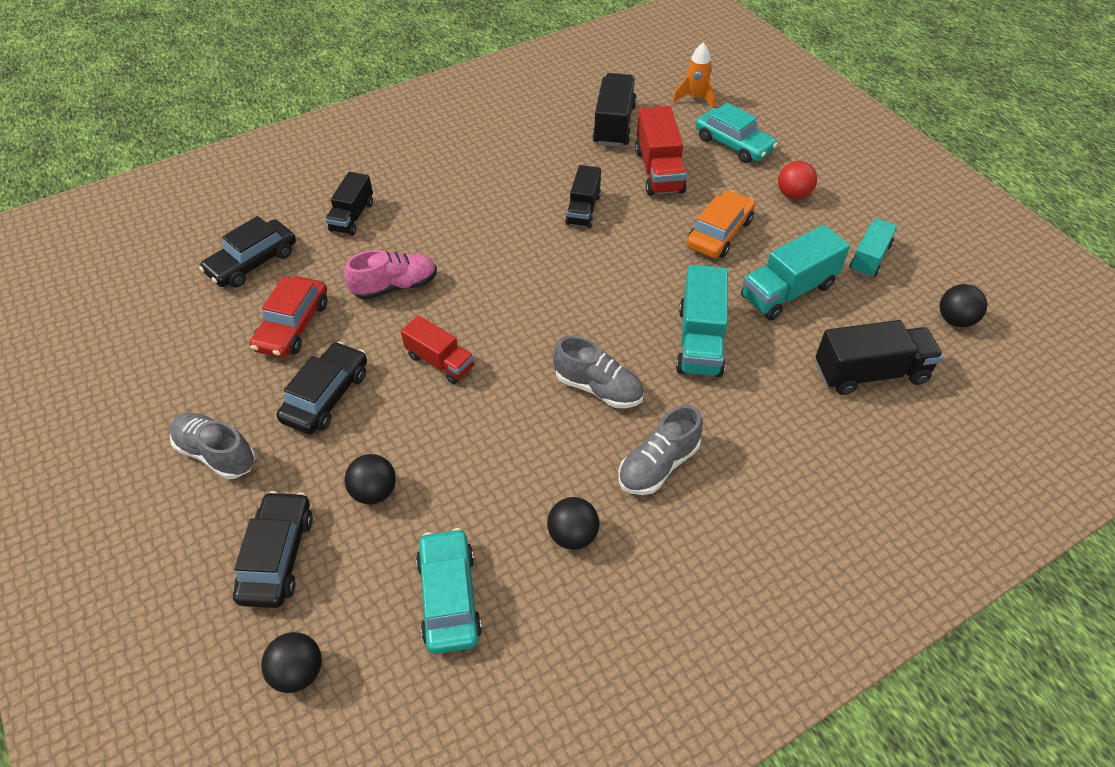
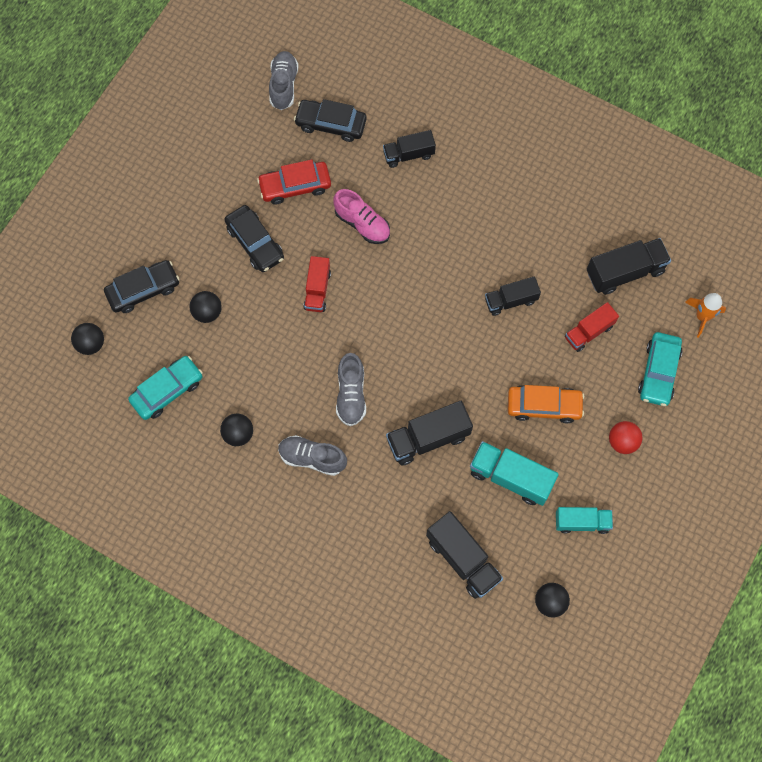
camera: 60 degrees right, 20 degrees up
(216, 454) = (184, 213): grey shoe -> grey shoe (283, 85)
(326, 396) = (255, 243): black car -> black car turned 60 degrees clockwise
(659, 171) = (589, 332): red truck -> red truck, size x0.66
(700, 341) = (428, 438): turquoise truck -> black truck

